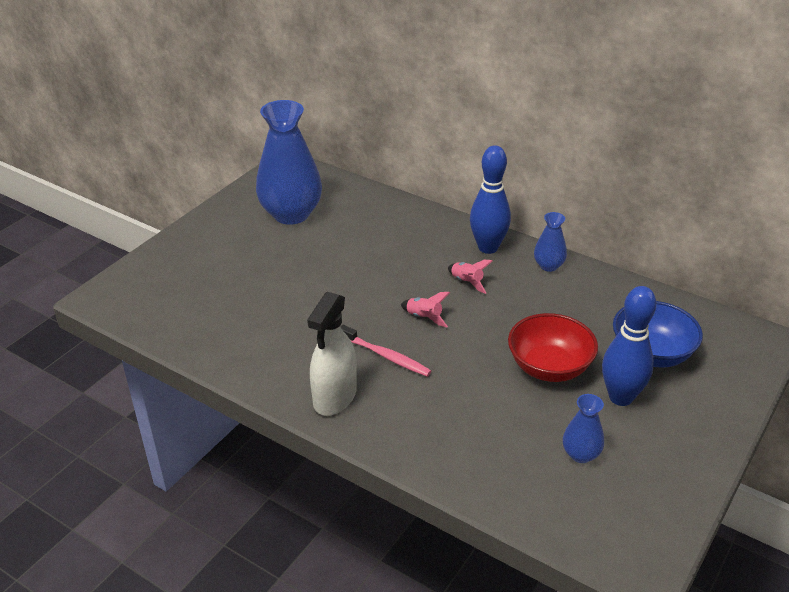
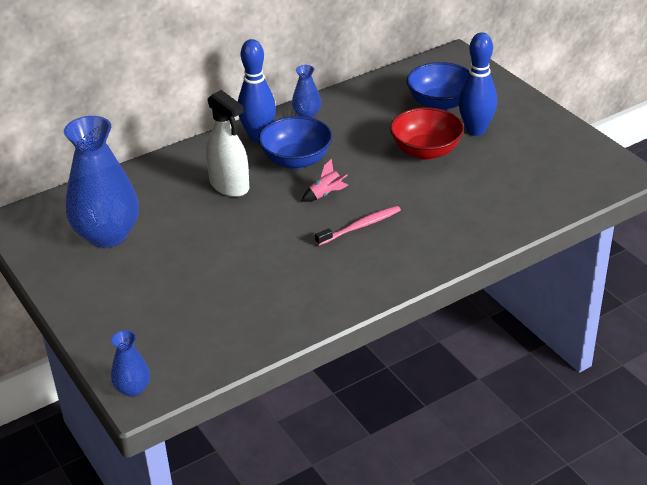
camera: 65 degrees left, 0 degrees up
(335, 397) = (393, 266): white spray bottle -> white spray bottle (229, 186)
(467, 282) = (296, 160): pink rocket -> blue bowl
(581, 454) = (521, 165): blue vase -> blue vase (133, 388)

